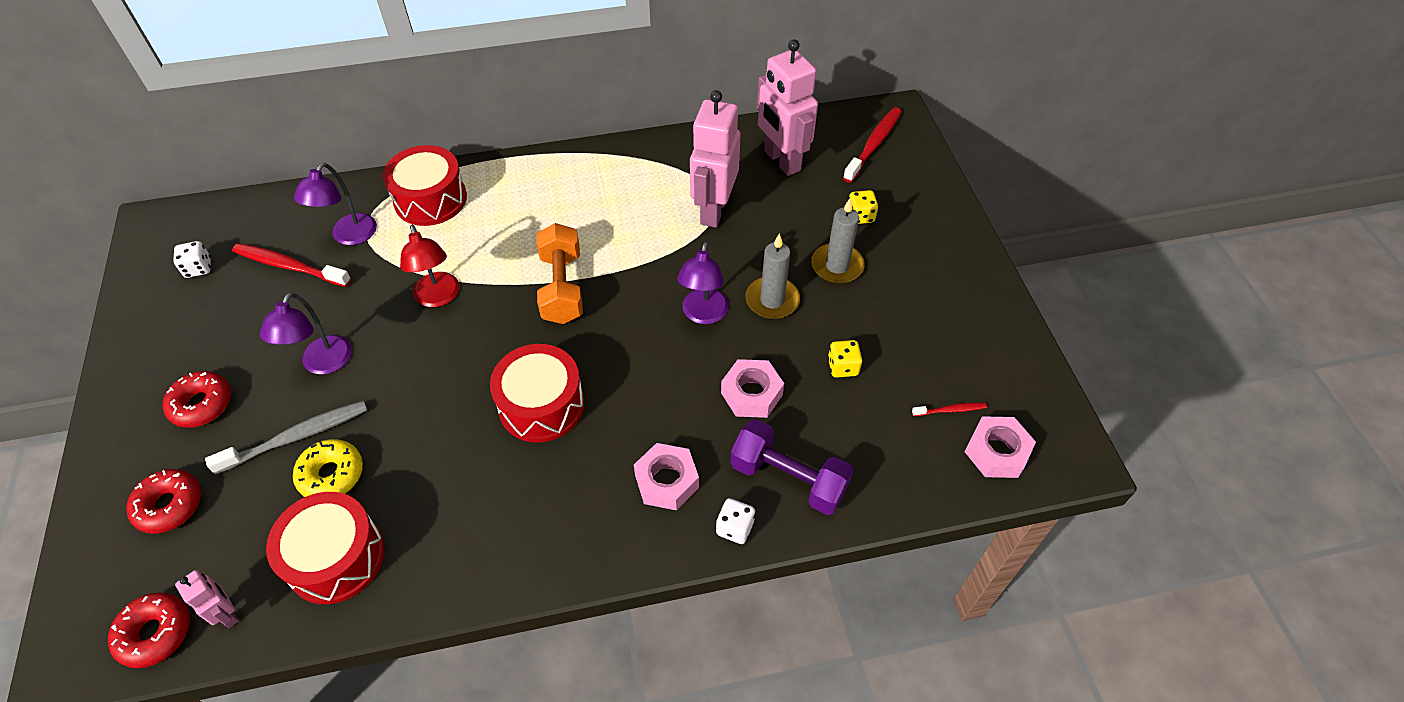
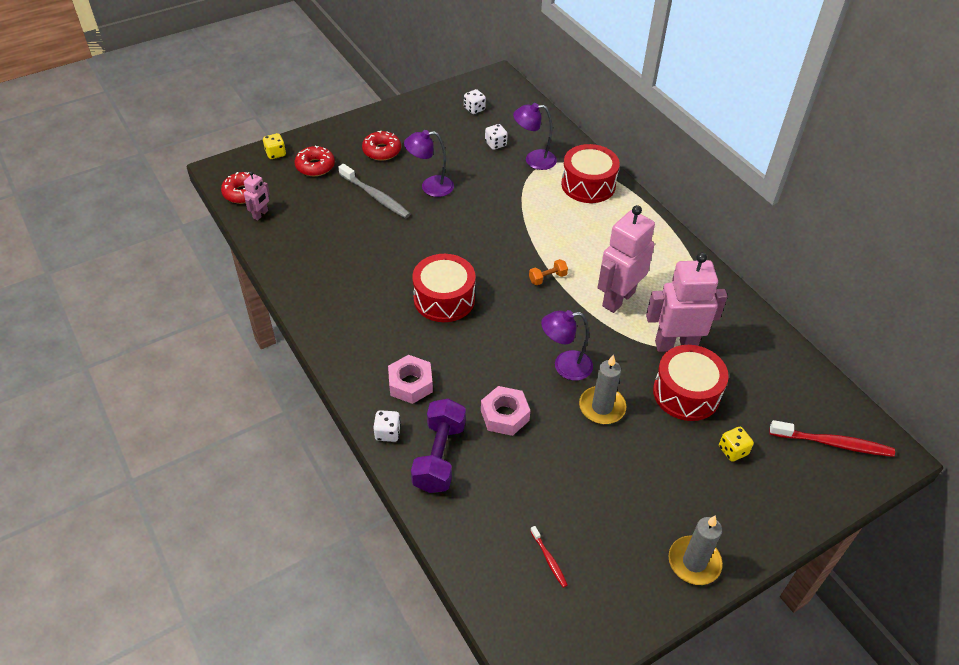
camera: 70 degrees right, 5 degrees down
(289, 266) = (495, 144): red toothbrush -> white dice
(331, 475) = (356, 221): yellow donut -> none
(336, 557) = (305, 243): red drum -> red drum (686, 393)
(438, 297) = (506, 219): red lamp -> none
(562, 287) = (547, 278): orange dumbbell -> orange dumbbell, size x0.49
(781, 161) = (763, 377): pink robot -> pink robot (618, 299)
(837, 266) = (663, 445): grey candle -> grey candle (694, 562)
(842, 367) = (558, 471): yellow dice -> yellow dice (275, 153)
(996, 452) = (520, 602): pink nut -> none

